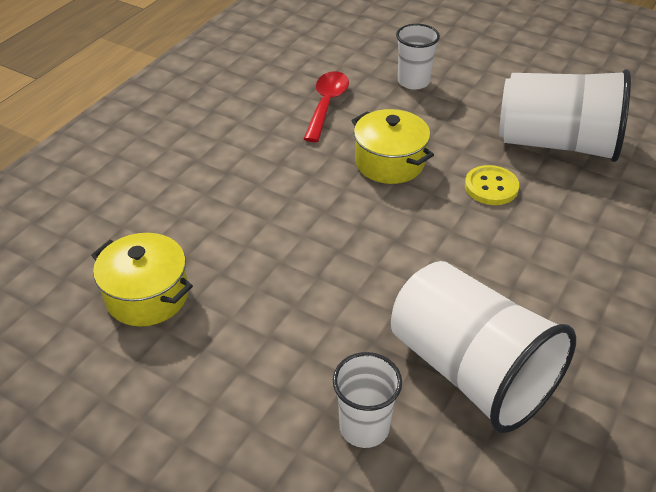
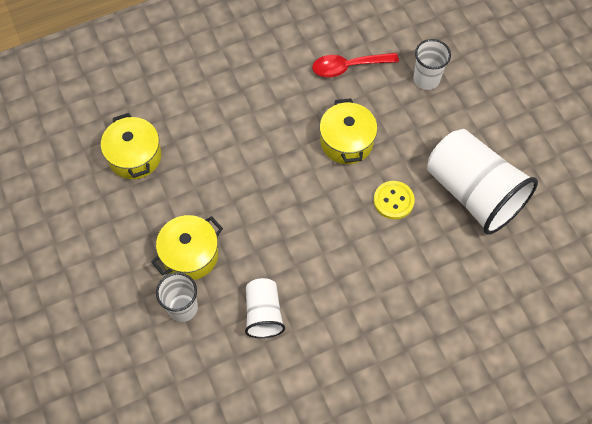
camera: 35 degrees right, 20 degrees up
(317, 361) = (190, 255): none -> yellow pot
(326, 105) = (348, 67): red spoon -> red spoon turned 150 degrees counterclockwise
(470, 371) = (263, 313): white cup -> white cup, size x0.52

